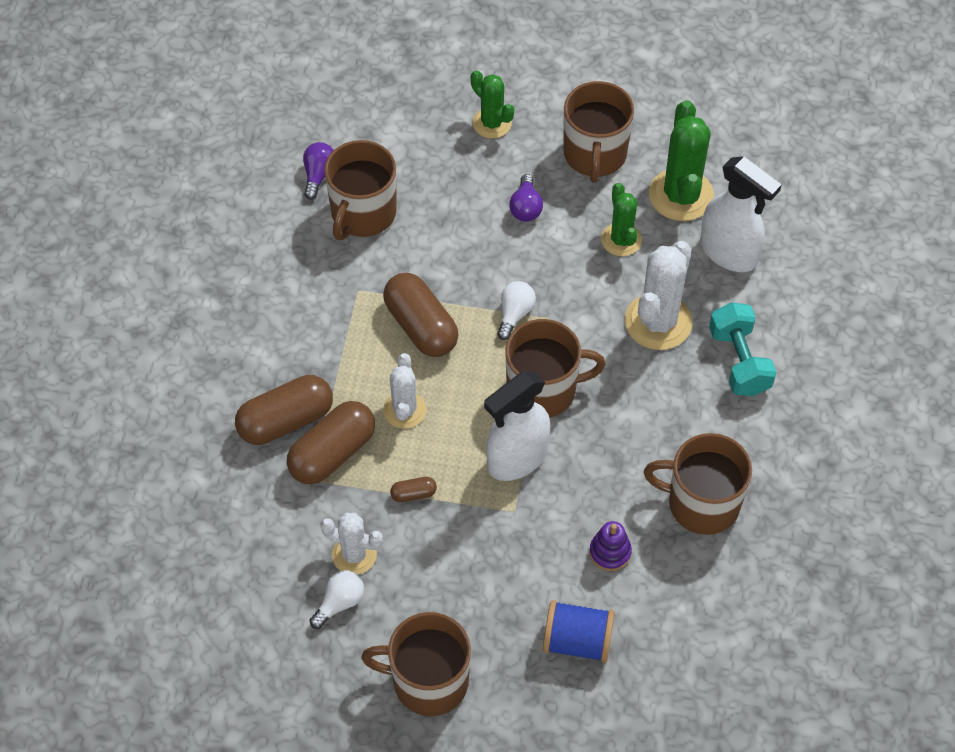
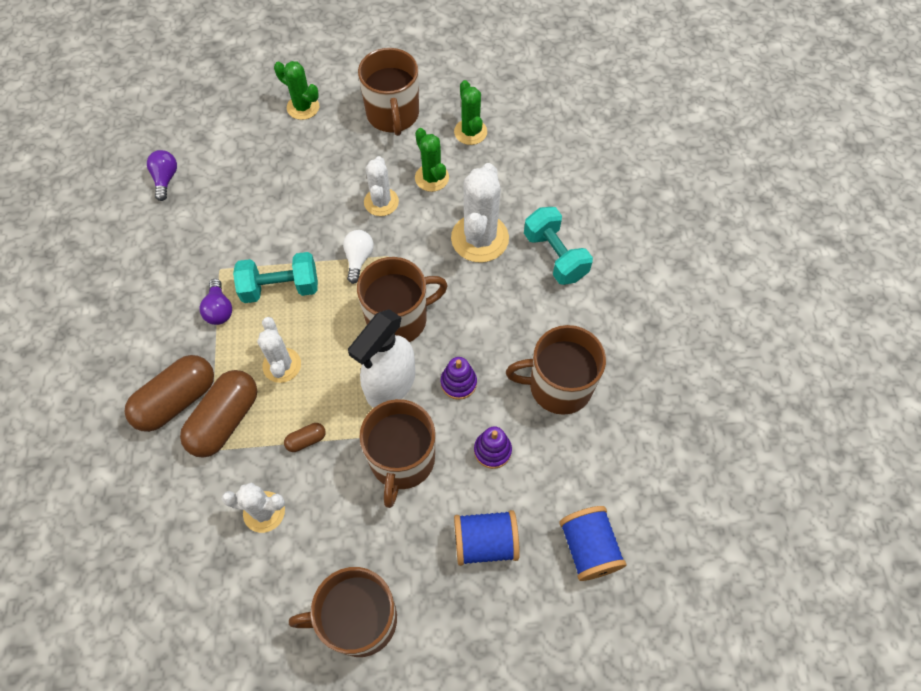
camera: 15 degrees left, 5 degrees up
(340, 603) = (260, 563): white light bulb -> none
(362, 213) = (210, 203): brown mug -> brown mug (402, 460)
(421, 326) = (280, 288): brown capsule -> turquoise dumbbell
(526, 207) = (347, 168): purple light bulb -> purple light bulb (219, 309)
(556, 255) = (381, 202): none -> white cactus
(592, 474) = (458, 383): none -> purple stacking toy
(681, 195) = (470, 132): green cactus -> green cactus, size x0.62
(685, 673) = (588, 548): none -> blue spool
(729, 253) = (521, 169): white spray bottle -> none

